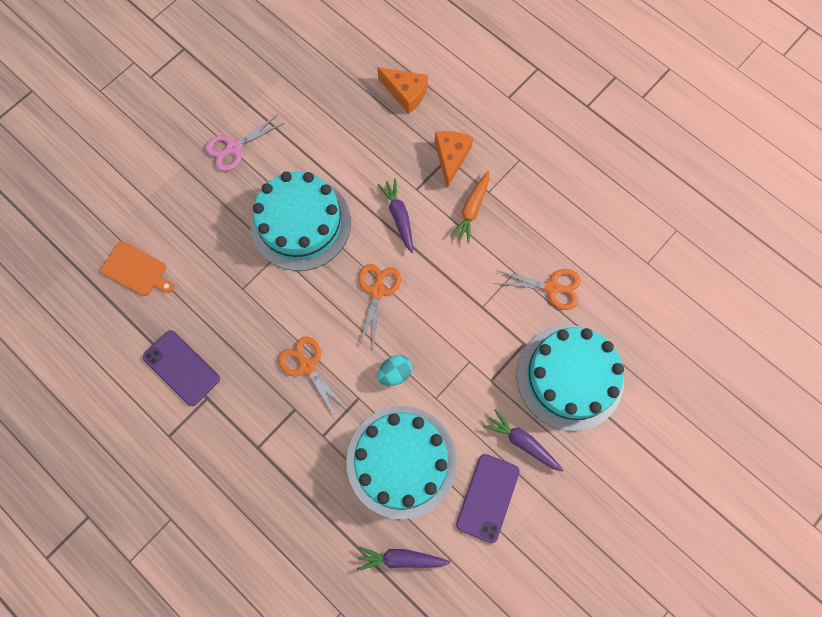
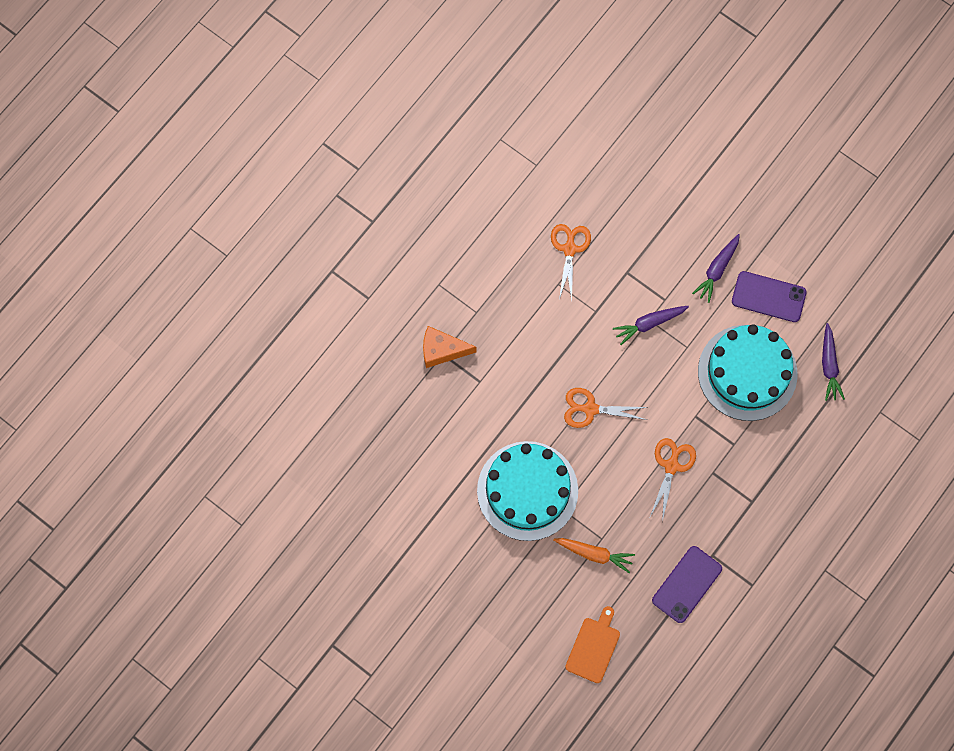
camera: 95 degrees left, 0 degrees up
(234, 148) = (449, 570): pink scissors -> none
(307, 366) = (671, 466): orange scissors -> orange scissors turned 150 degrees clockwise
(395, 373) = (668, 385): turquoise egg -> none
(399, 217) = (511, 396): purple carrot -> purple carrot (649, 324)
(405, 93) = (371, 401): orange cheese -> none
(471, 210) = (497, 327): orange carrot -> orange carrot (594, 554)
(569, 377) = (653, 231): turquoise cake -> none

